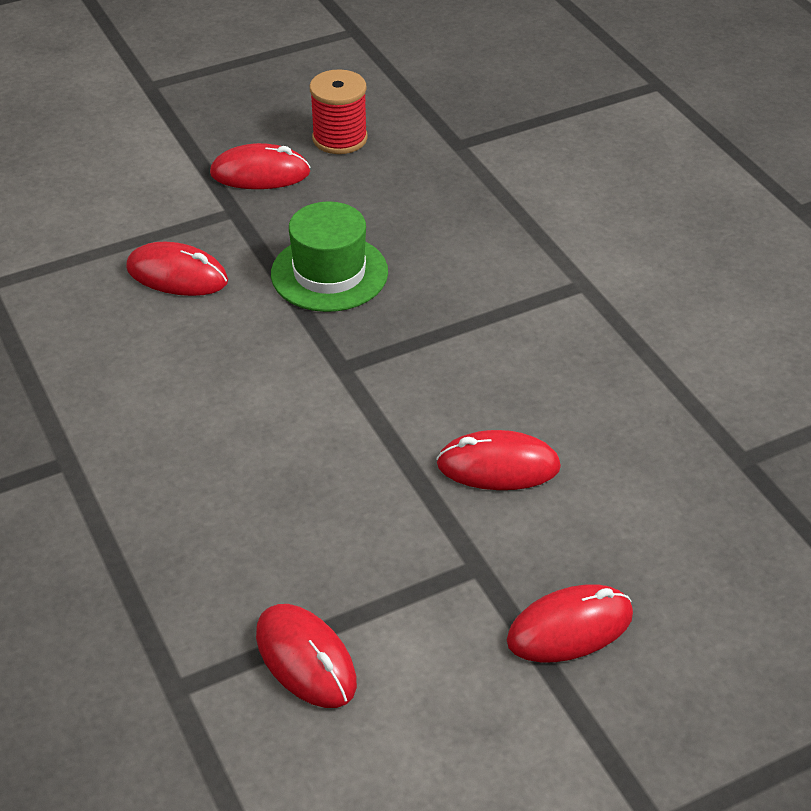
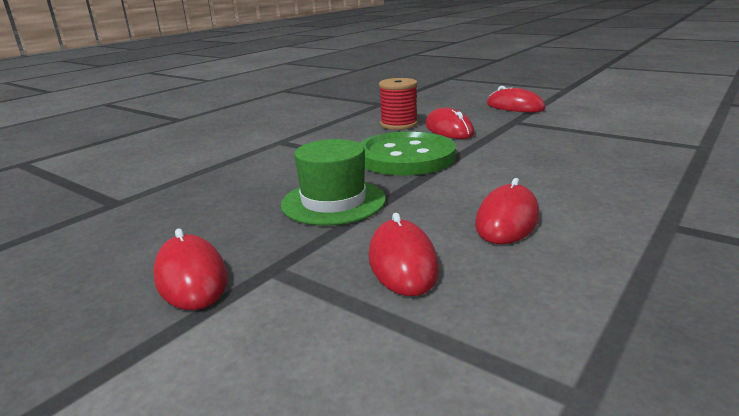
camera: 115 degrees left, 20 degrees down
(306, 659) = (626, 132): red mouse -> red mouse (507, 220)
(339, 138) = (107, 254): red spool -> red spool (398, 124)
(414, 371) = (406, 157): none -> green button

